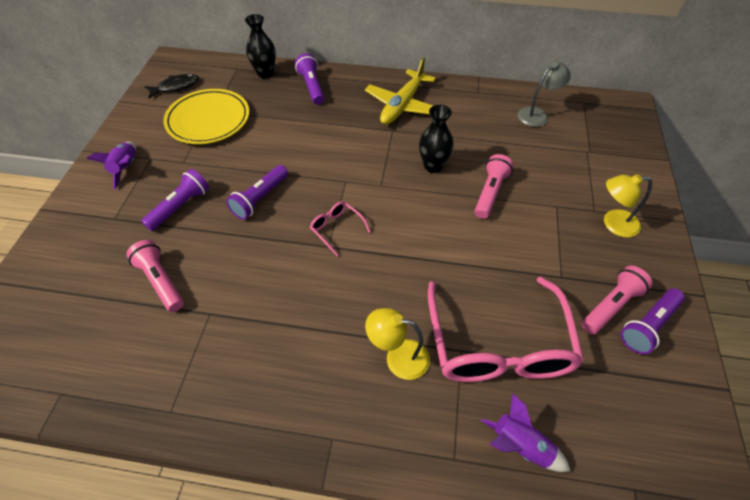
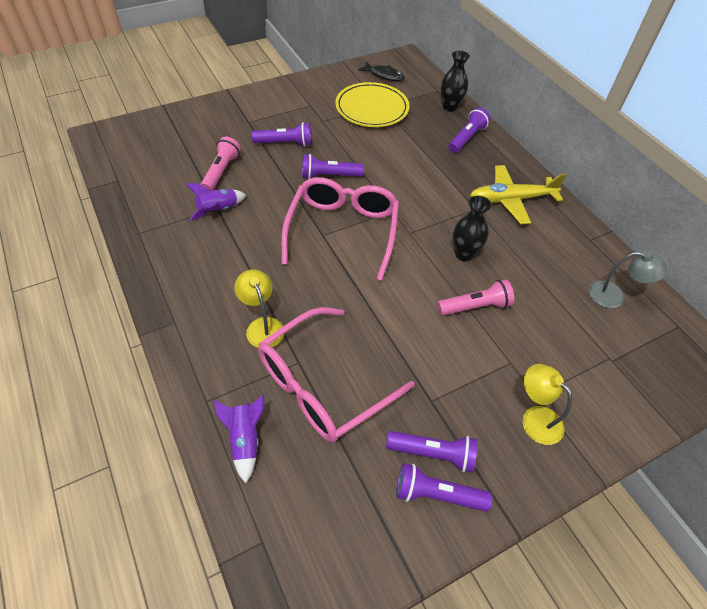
camera: 50 degrees right, 0 degrees up
(125, 168) = (291, 100): purple rocket -> purple rocket (218, 210)
(336, 229) = (342, 231): pink glasses -> pink glasses, size x2.39
(611, 306) = (433, 454): pink flashlight -> purple flashlight

